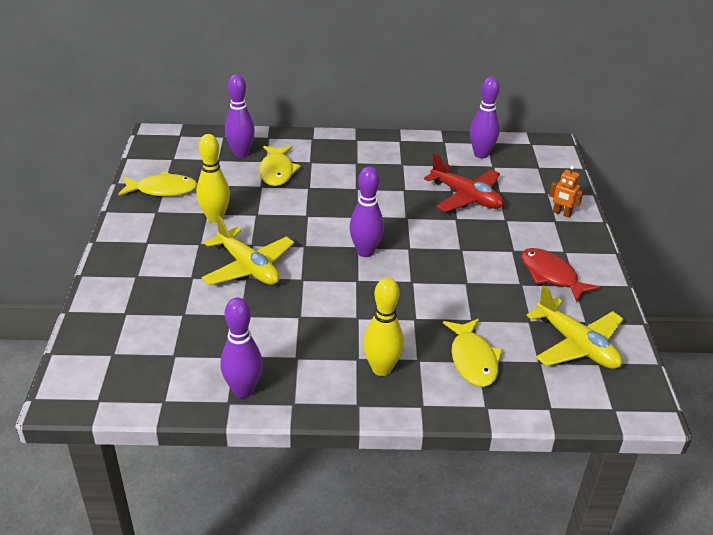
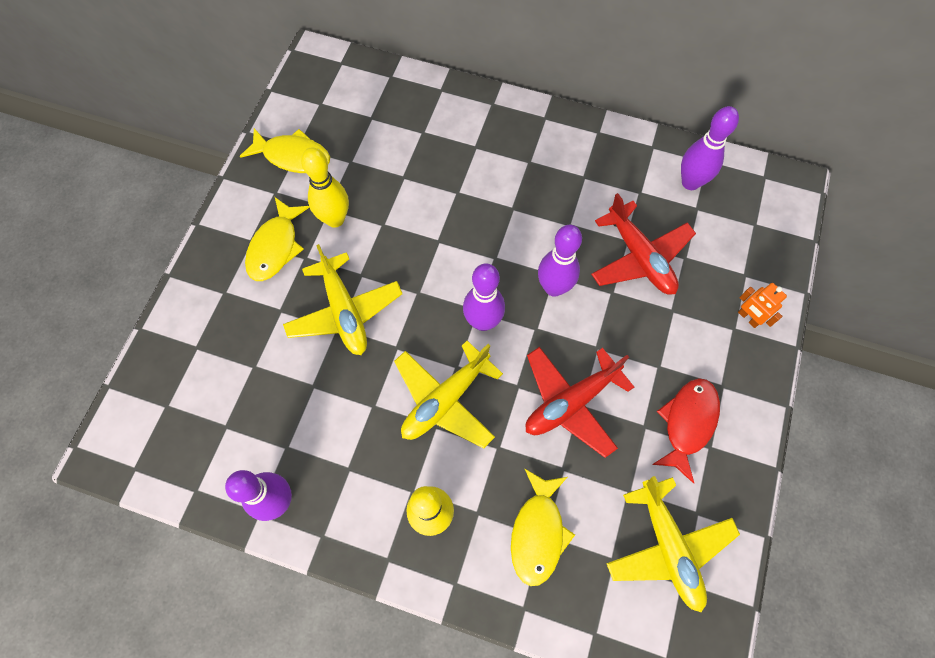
camera: 20 degrees right, 30 degrees up
(241, 153) = (400, 112): purple bowling pin -> purple bowling pin (554, 287)
(277, 171) = (430, 155): yellow fish -> yellow fish (275, 247)
(358, 300) = (445, 400): none -> yellow plane
(458, 282) = (571, 402): none -> red plane
(551, 275) = (687, 423): red fish -> red fish turned 45 degrees clockwise

